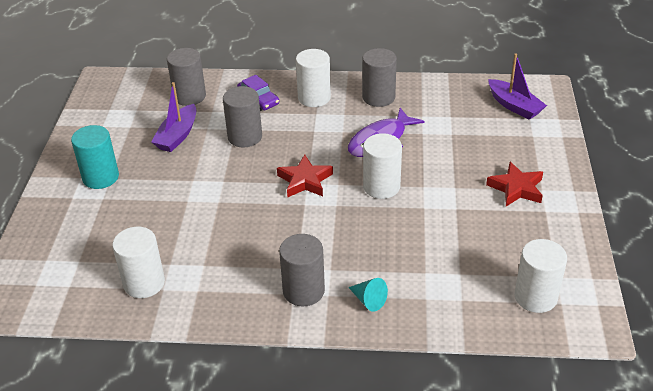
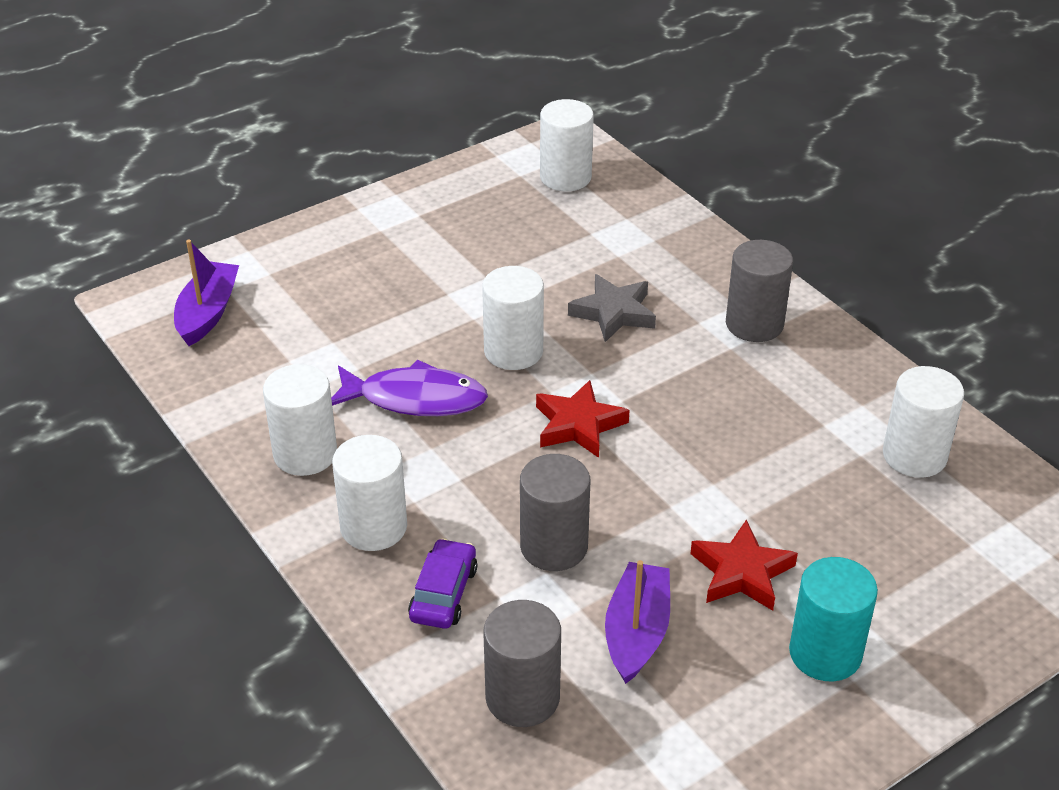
camera: 130 degrees left, 0 degrees up
(177, 136) = (637, 632): purple boat -> purple boat turned 60 degrees counterclockwise
(369, 300) = (706, 274): turquoise cone -> none
(374, 239) = (613, 313): none -> grey star
(378, 97) = (305, 454): grey cylinder -> white cylinder
(516, 188) = (398, 247): red star -> red star (741, 572)

